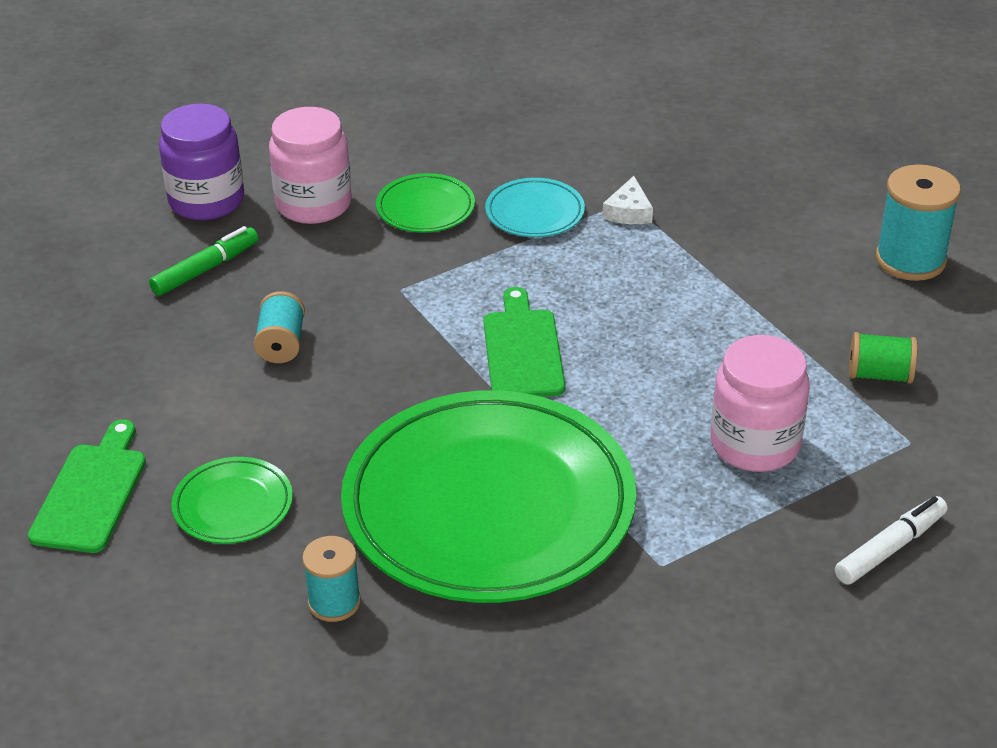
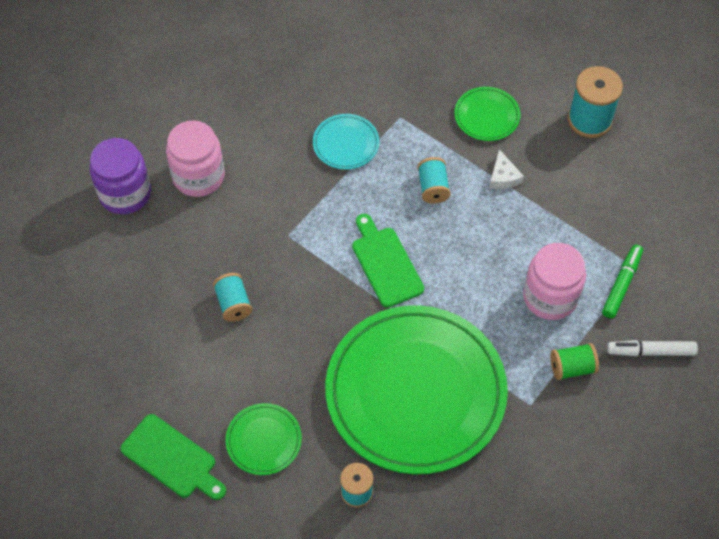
camera: 20 degrees left, 20 degrees up
(91, 493) = (172, 459): green cutting board -> green cutting board turned 135 degrees clockwise
(206, 269) = (154, 254): green marker -> green marker (621, 284)
(425, 208) = (274, 159): green plate -> green plate (486, 116)
(629, 211) = (404, 126): white cheese -> white cheese (503, 176)
(636, 284) = (433, 188): none -> turquoise spool
(879, 375) = (602, 220): green spool -> green spool (572, 367)
(890, 548) = (650, 351): white marker -> white marker turned 120 degrees counterclockwise

